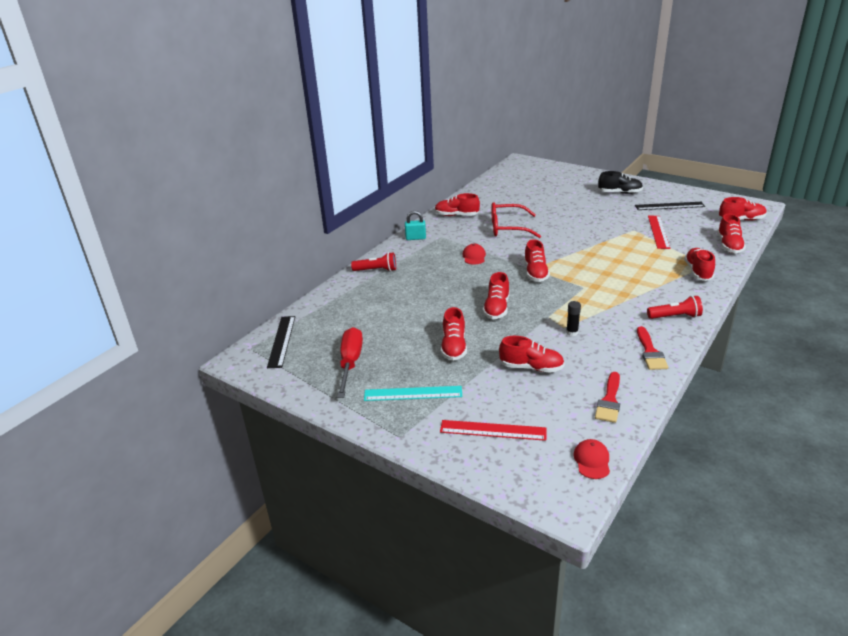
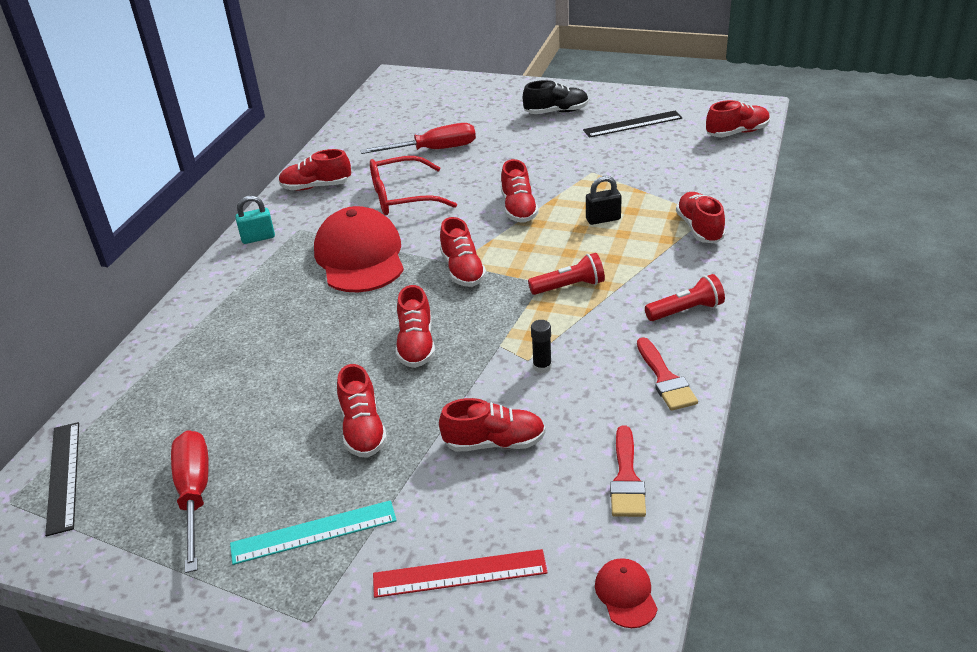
camera: 15 degrees left, 5 degrees up
(376, 270) = (204, 308): red flashlight -> red flashlight (569, 286)
(474, 256) = (360, 256): red cap -> red cap, size x2.35
(534, 204) = (434, 150): none -> red screwdriver
(634, 257) = (603, 219): none -> black padlock
(658, 232) = (627, 169): red ruler -> none
(729, 245) = (731, 177): red shoe -> red shoe (518, 209)

